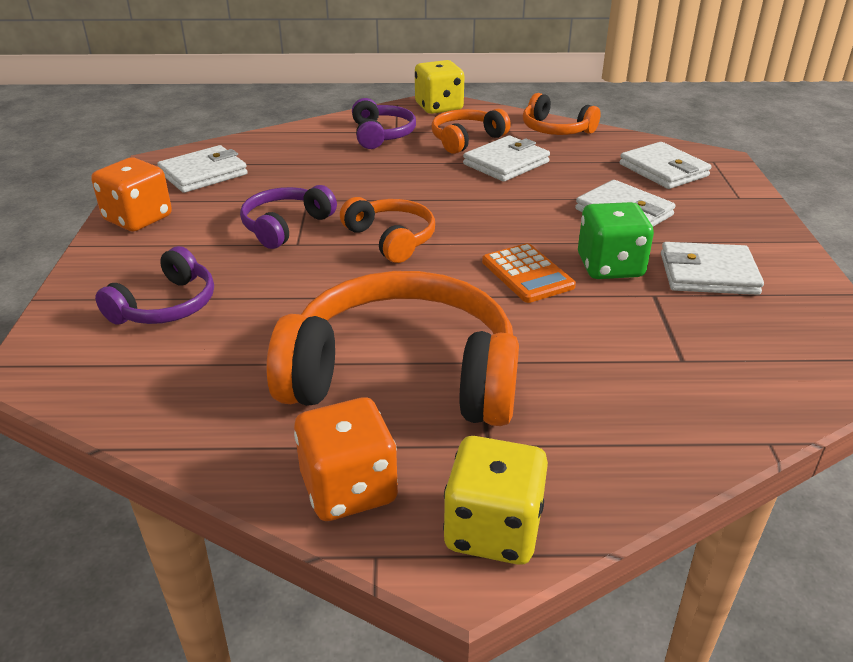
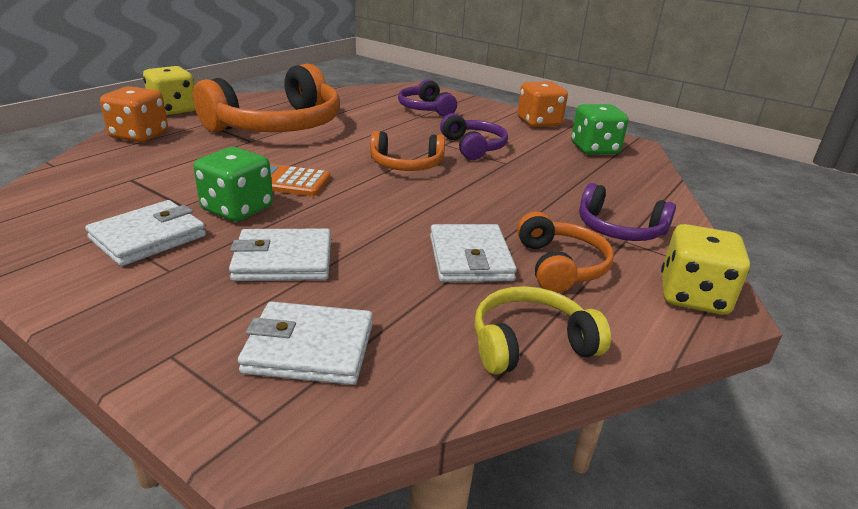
camera: 125 degrees right, 5 degrees down
(203, 173) = (594, 149): white wallet -> green dice
(349, 488) = (243, 102): orange dice -> orange dice (139, 135)
(555, 130) = (530, 343): orange headphones -> yellow headphones

